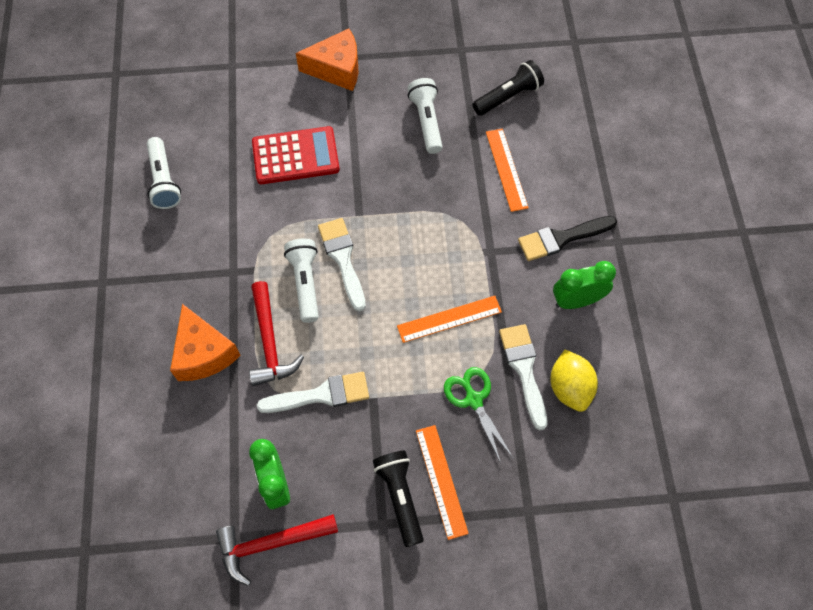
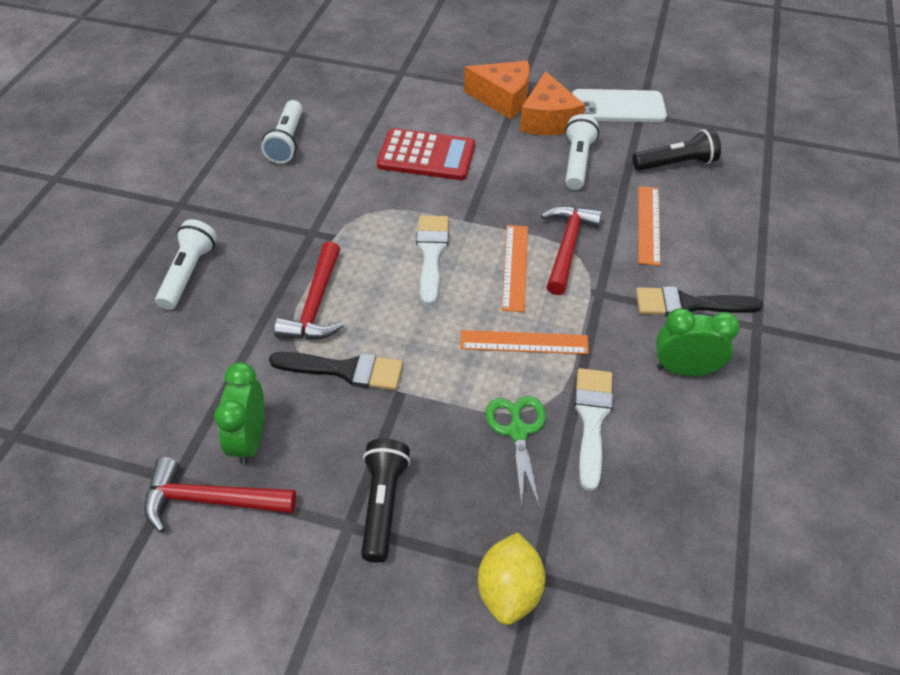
camera: 20 degrees right, 15 degrees down
(204, 353) = (243, 293): orange cheese -> orange cheese (548, 120)
(305, 283) = (381, 263): white flashlight -> white flashlight (188, 274)
(321, 395) = (345, 370): white brush -> black brush
(439, 47) = (618, 107): none -> white phone
(441, 481) = (440, 504): orange ruler -> orange ruler (515, 267)
(449, 214) = (567, 247): none -> red hammer
(569, 388) = (642, 457): yellow lemon -> yellow lemon (509, 591)

